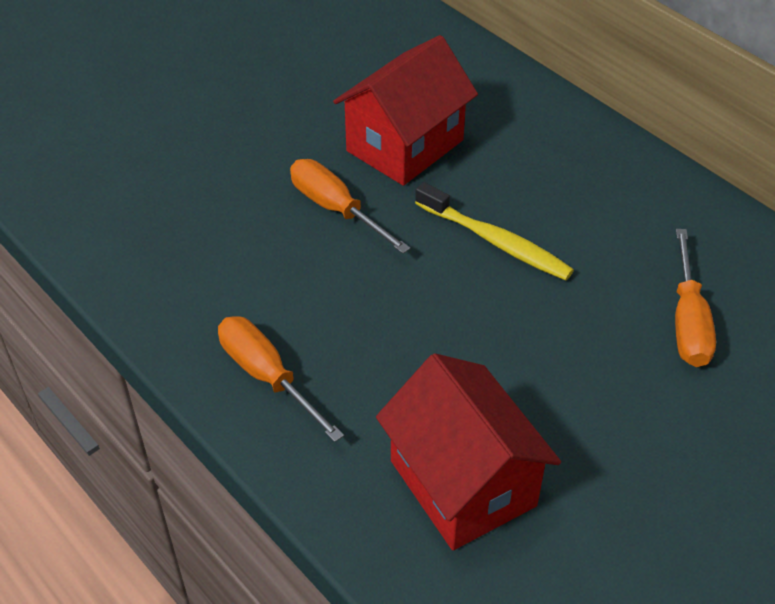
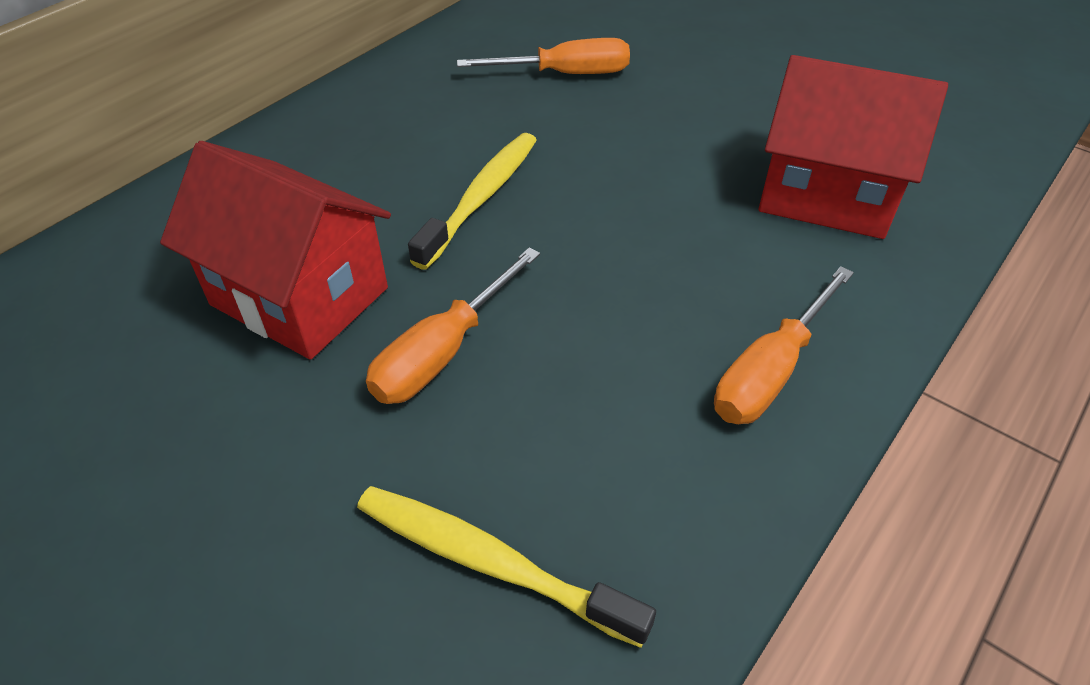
camera: 100 degrees left, 0 degrees up
(179, 217) = (490, 562): none -> yellow toothbrush
(462, 483) = (826, 195): red house -> red house turned 60 degrees clockwise

